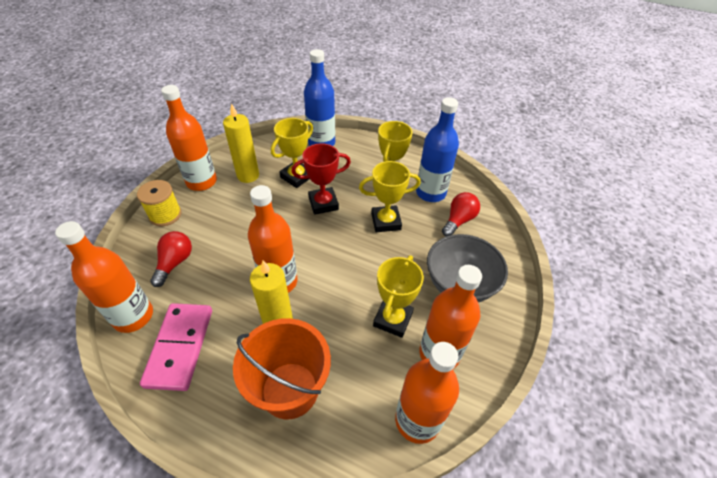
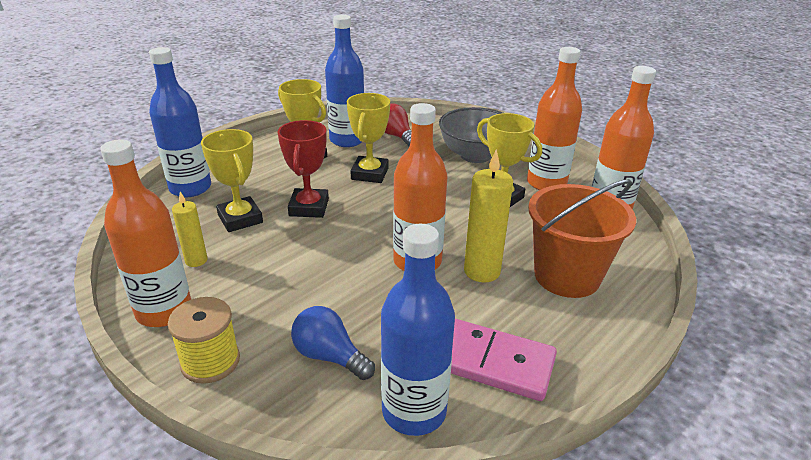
camera: 70 degrees left, 15 degrees down
(133, 316) = (414, 411): orange bottle -> blue bottle
(175, 263) = (329, 356): red light bulb -> blue light bulb
(248, 175) = (196, 260): yellow candle -> yellow candle, size x0.60

